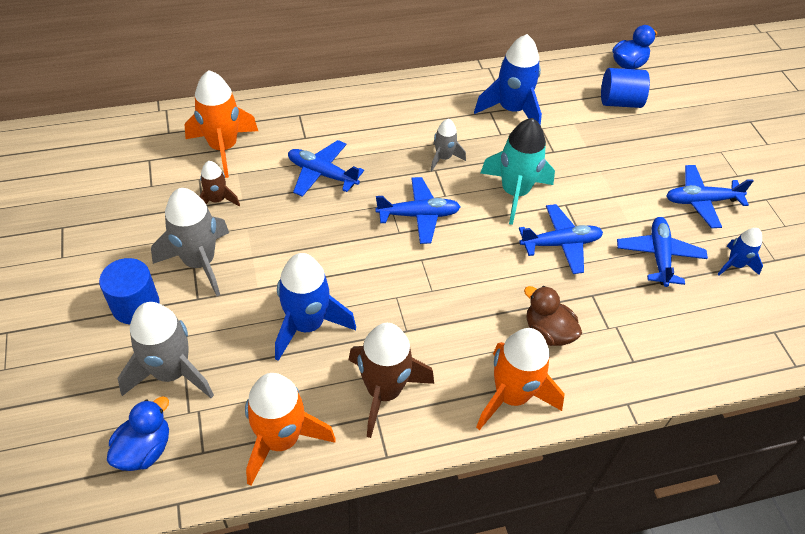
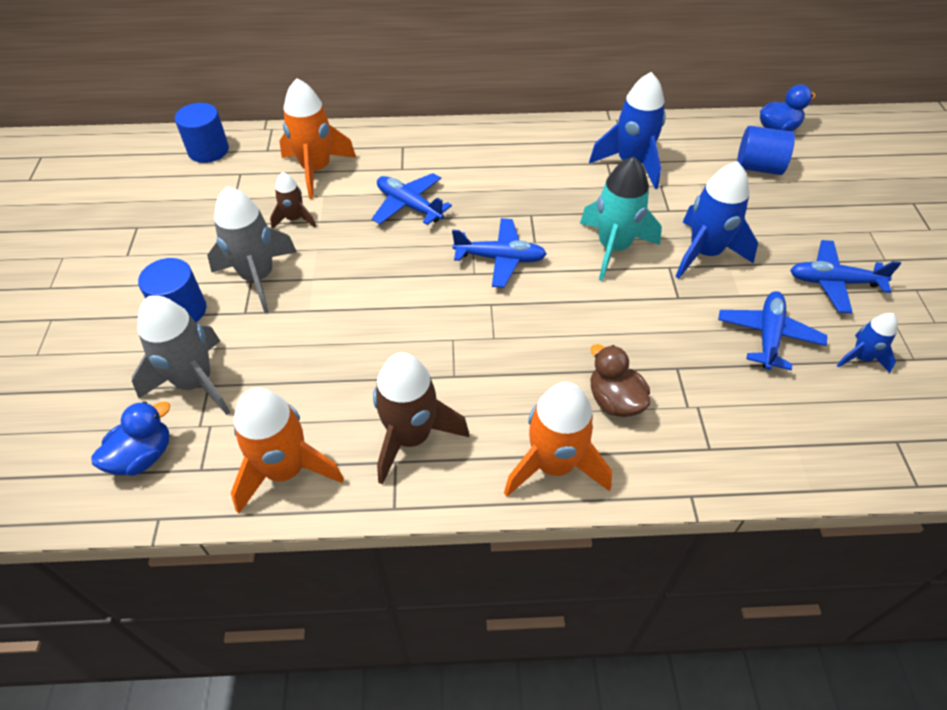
camera: 15 degrees right, 0 degrees up
(109, 139) = (208, 150): none -> blue cylinder
(307, 325) = (349, 355): blue rocket -> blue rocket (704, 253)
(443, 158) = (543, 204): grey rocket -> none
(560, 244) = (653, 308): blue plane -> none

